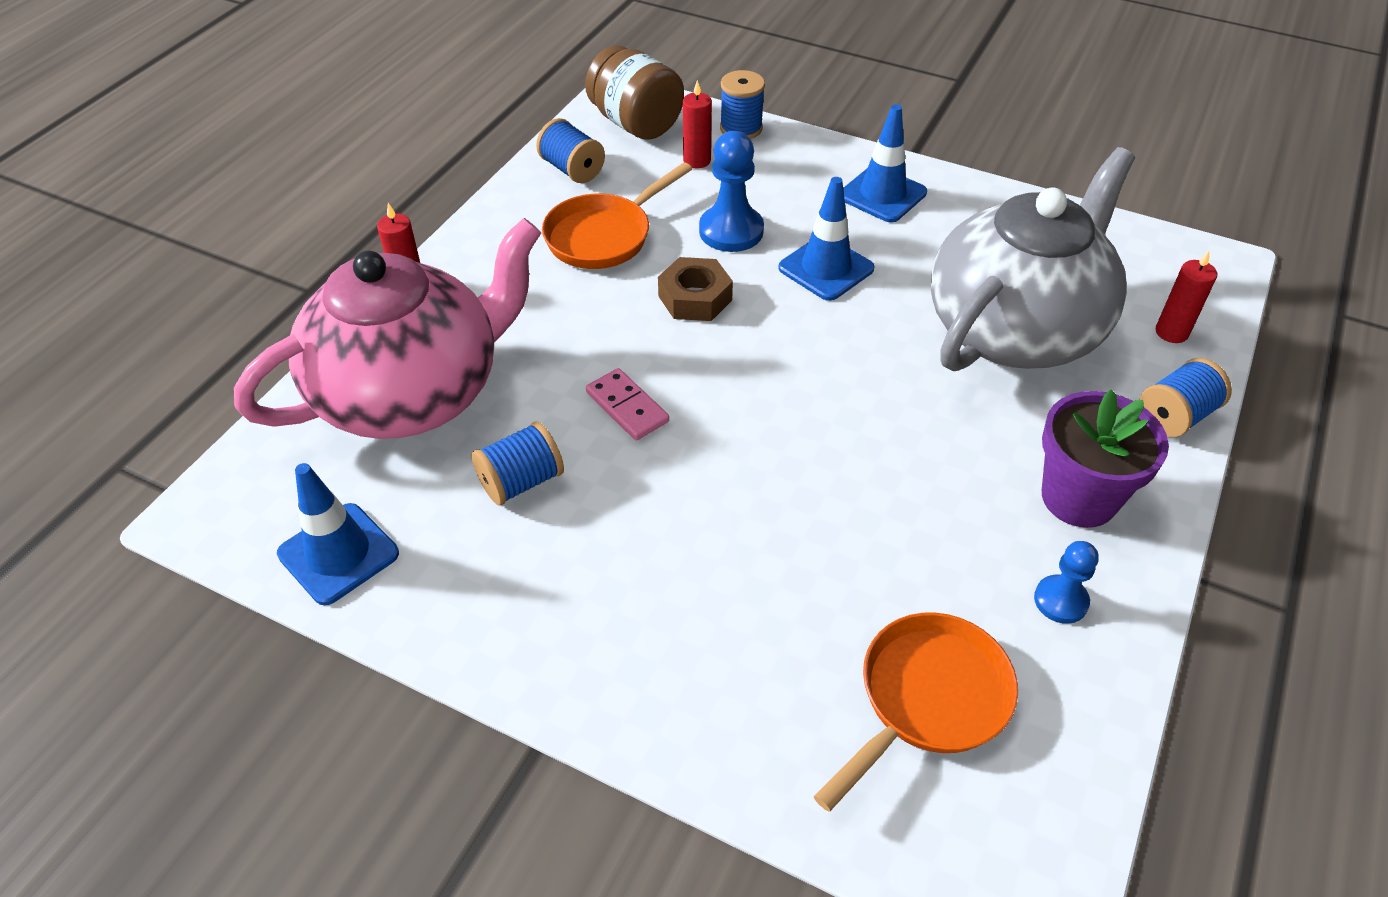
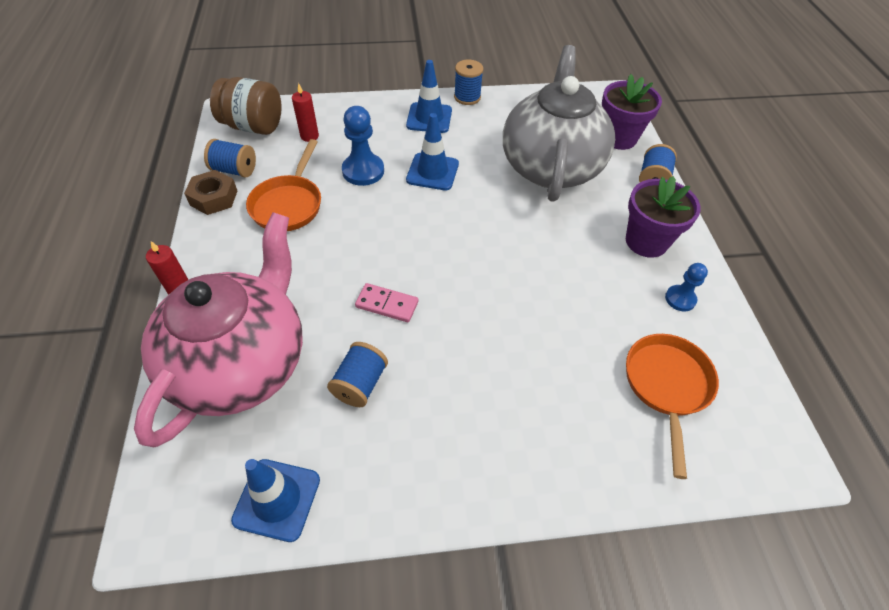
camera: 35 degrees left, 5 degrees up
(695, 298) = (374, 220): brown nut -> brown nut (214, 198)
(741, 128) = (320, 107): blue spool -> blue spool (467, 97)
(1171, 332) = (618, 138): red candle -> purple flower pot

